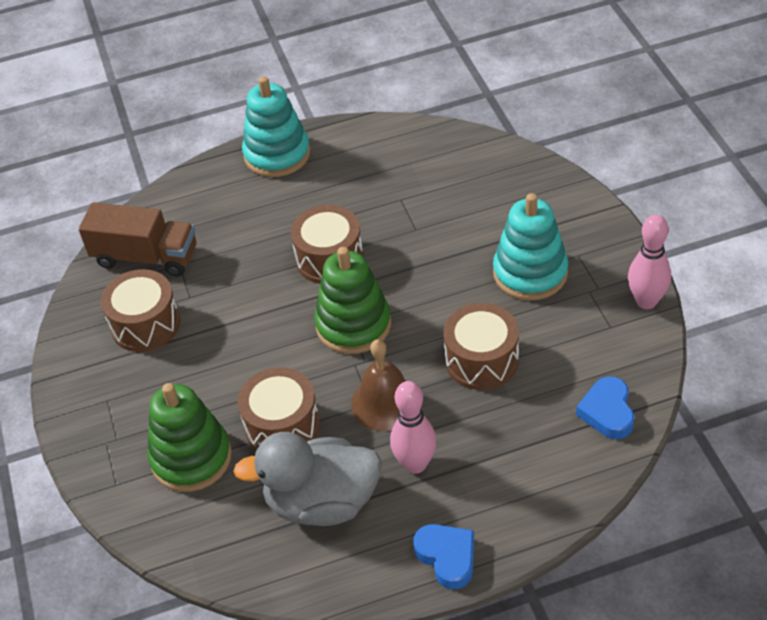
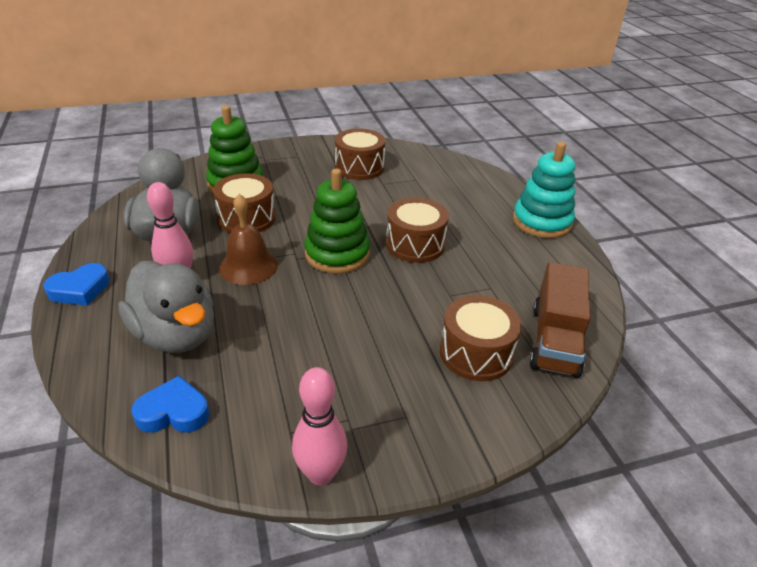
camera: 85 degrees right, 10 degrees down
(145, 257) = (424, 167): brown truck -> brown truck (554, 340)
(481, 360) = (274, 325): brown drum -> brown drum (476, 353)
(508, 439) = (176, 334): none -> grey duck
(530, 273) = (382, 371): turquoise stacking toy -> none

